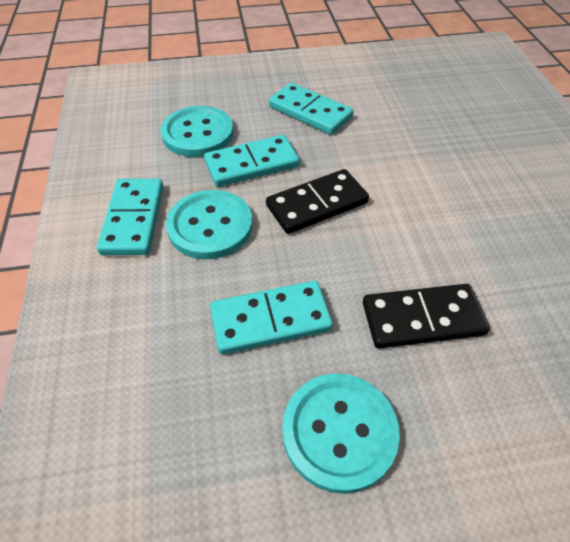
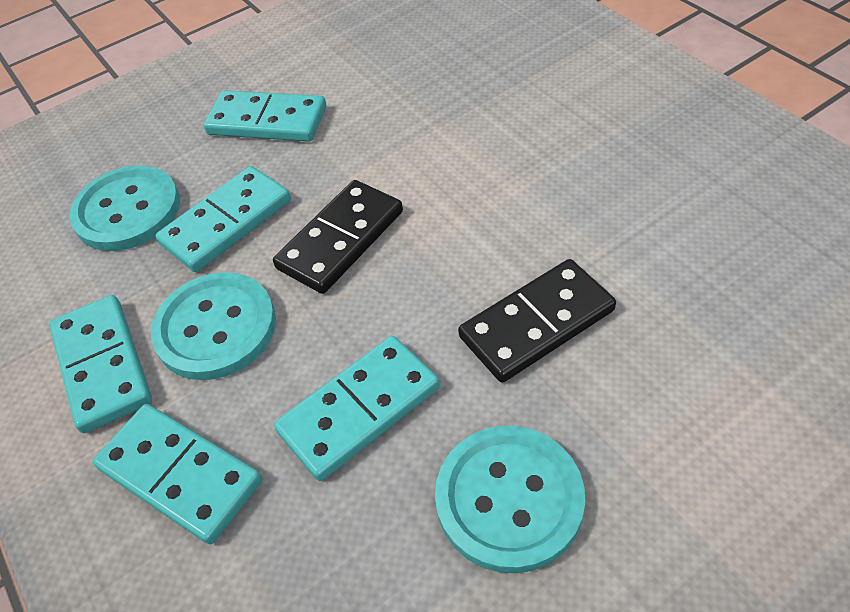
camera: 20 degrees left, 0 degrees up
(140, 307) = (180, 474): none -> turquoise domino

